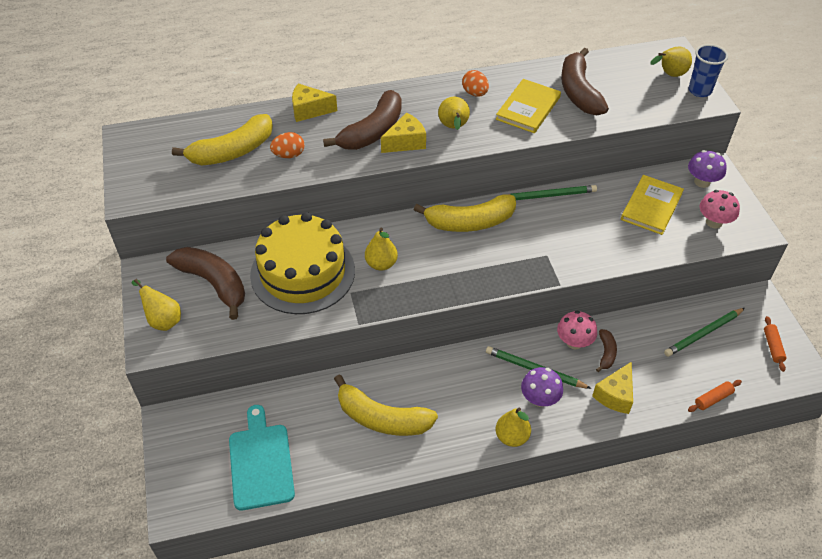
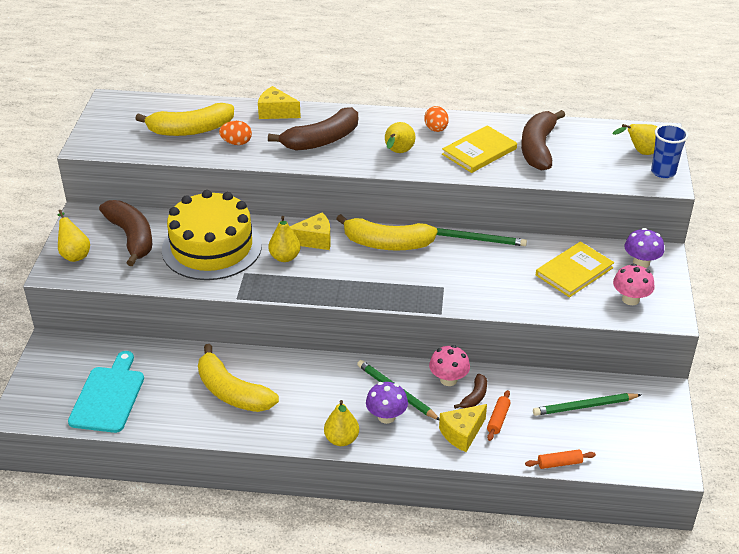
camera: 20 degrees right, 10 degrees down
(406, 142) = (346, 155): yellow cheese -> yellow cheese (314, 240)
(772, 347) = (651, 436): orange rolling pin -> orange rolling pin (498, 419)

